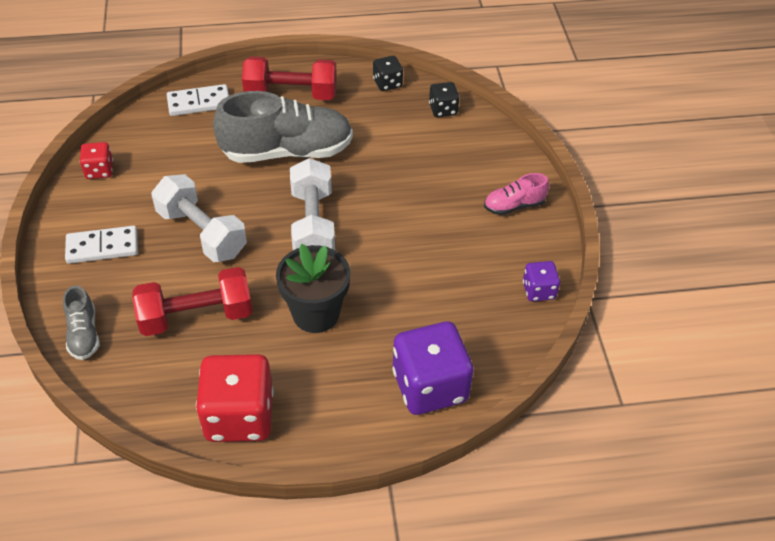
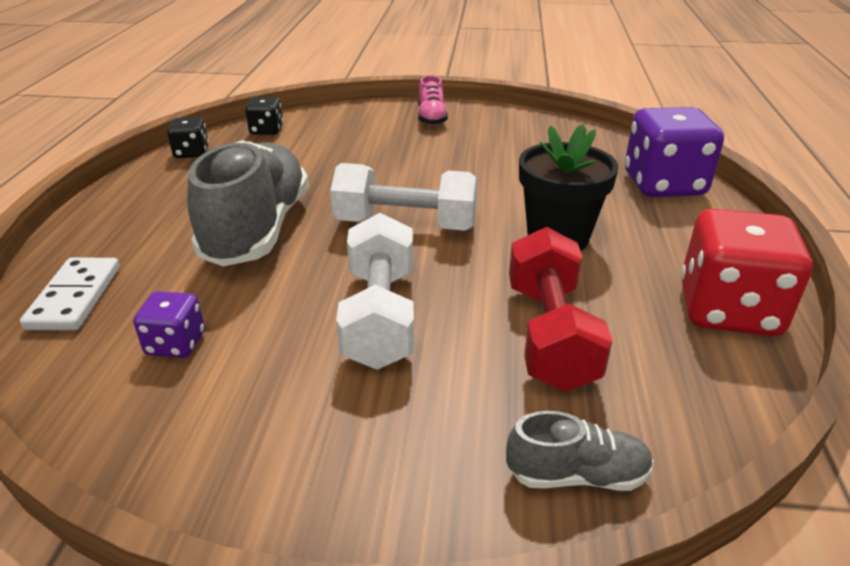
camera: 75 degrees left, 15 degrees down
(99, 170) = (147, 435): red dice -> none
(102, 247) = (364, 439): white domino -> none
(202, 233) = (380, 317): white dumbbell -> white dumbbell turned 60 degrees counterclockwise
(291, 94) = (143, 215): red dumbbell -> none
(538, 290) = (544, 123): purple dice -> purple dice (175, 344)

